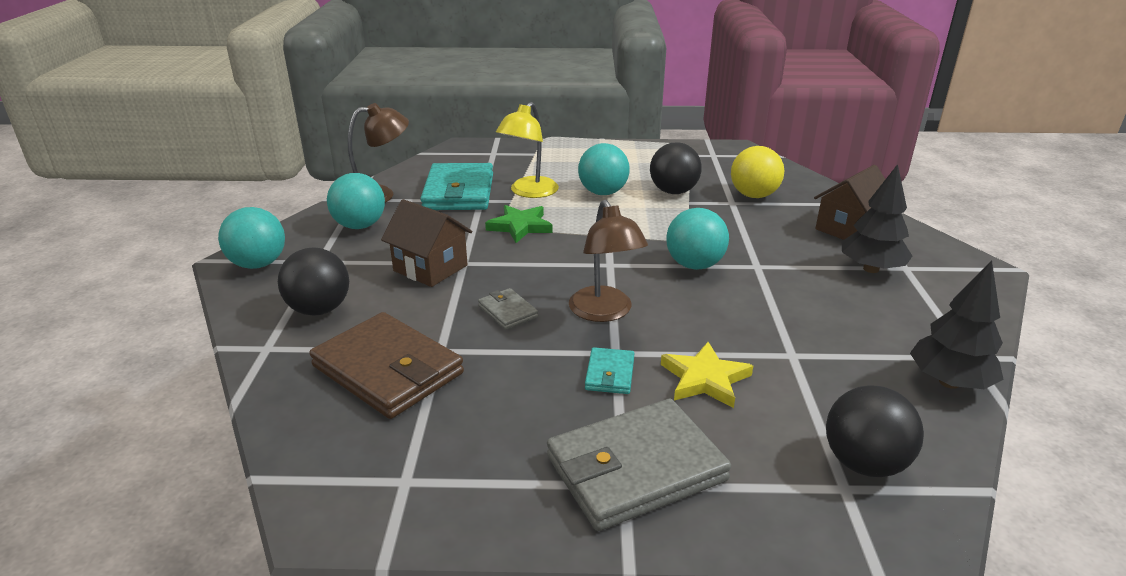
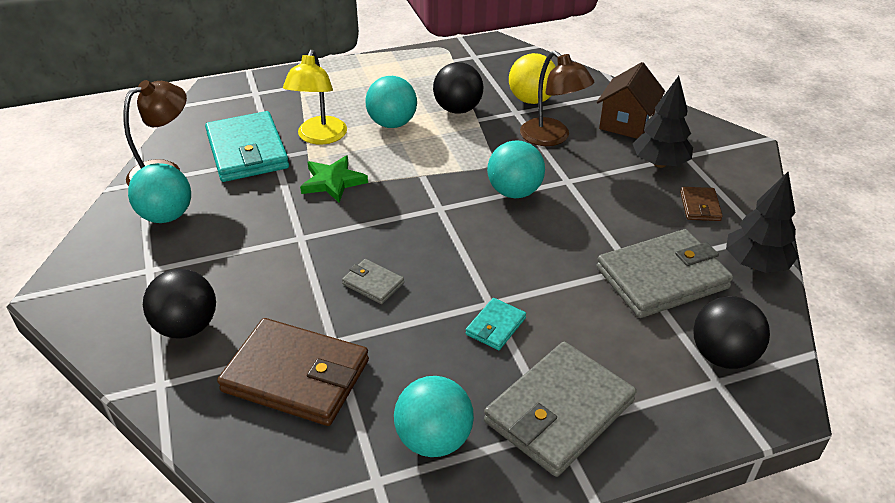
camera: 20 degrees left, 10 degrees up
(258, 264) = (85, 289): turquoise ball -> turquoise ball (434, 439)
(430, 268) = (271, 251): brown house -> none
(605, 312) = (461, 263): brown lamp -> brown lamp (552, 138)
(610, 374) = (495, 326): turquoise wallet -> turquoise wallet turned 45 degrees clockwise
(705, 379) = (575, 310): yellow star -> none
(823, 371) = (662, 278): none -> grey wallet
(902, 315) = (700, 206): none -> brown wallet

